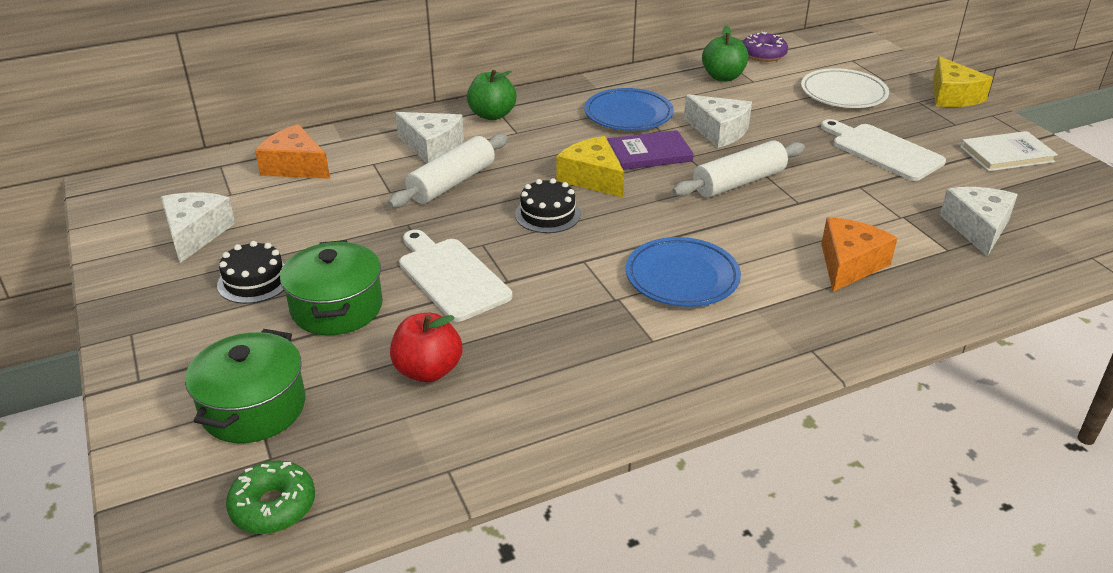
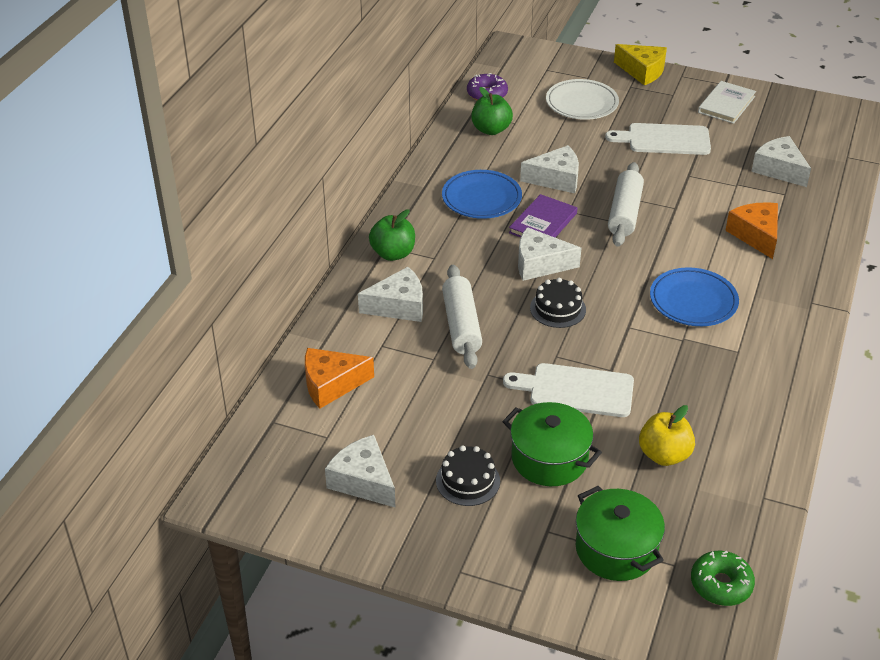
camera: 45 degrees left, 5 degrees up
(428, 370) = (664, 455): red apple -> yellow apple
(592, 178) = (540, 264): yellow cheese -> white cheese

